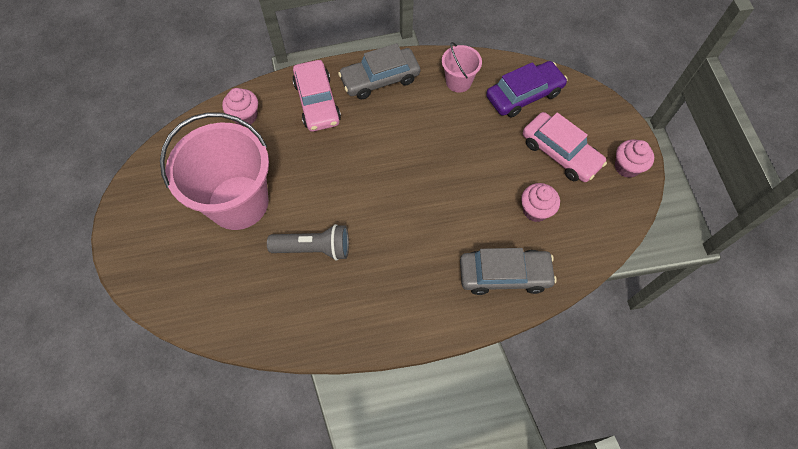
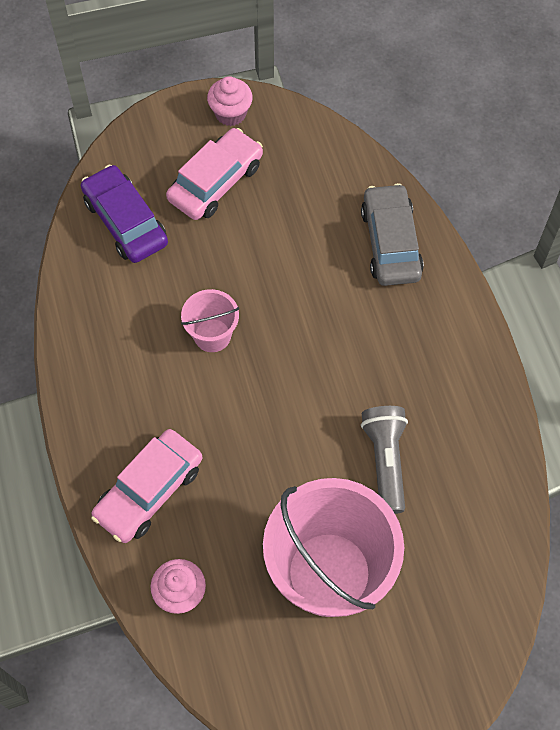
camera: 95 degrees left, 0 degrees up
(317, 102) = (149, 491): pink car -> pink car turned 150 degrees clockwise
(380, 79) = (103, 406): grey car -> none
(458, 82) = (105, 302): pink bucket -> pink bucket (212, 335)
(535, 210) = (301, 210): pink cupcake -> none

